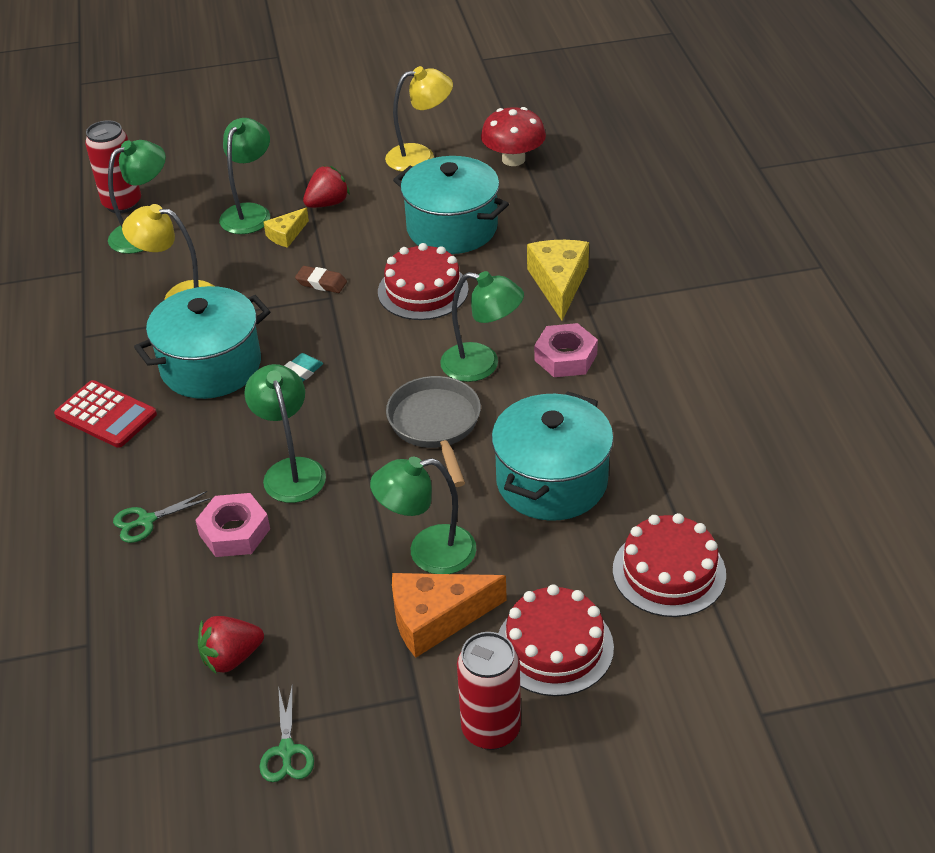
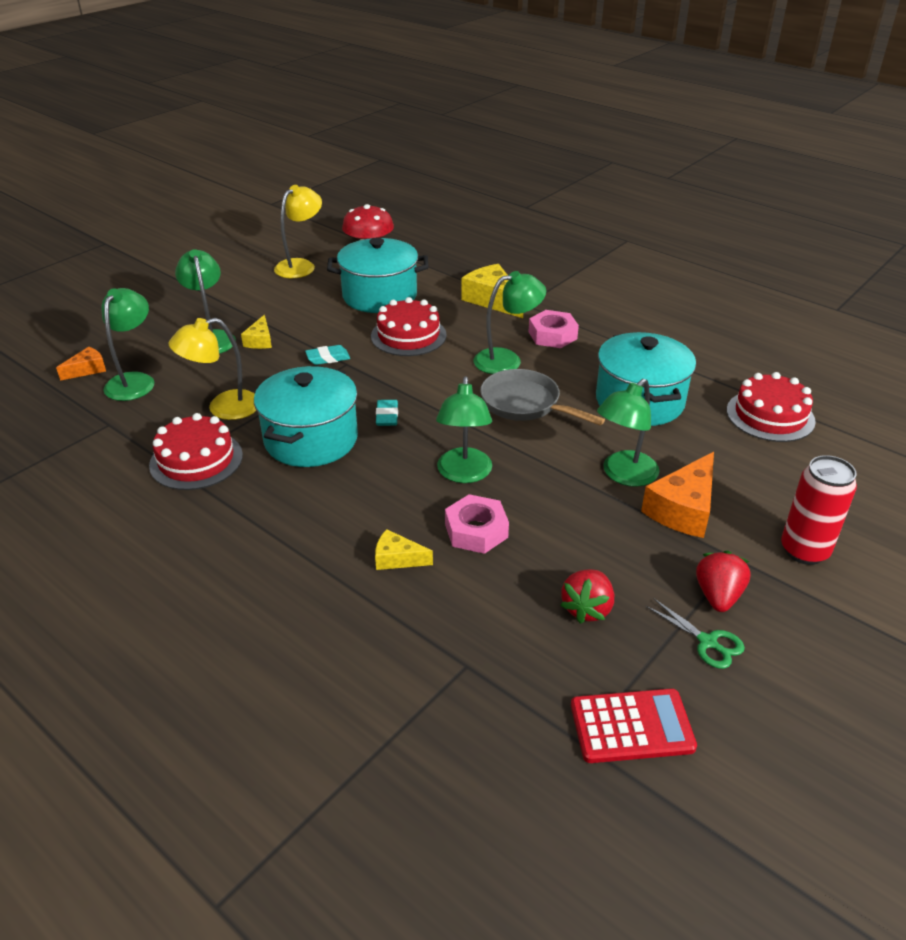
camera: 40 degrees left, 5 degrees down
(106, 415) = (264, 507): red calculator -> red calculator (631, 726)
(122, 204) = (87, 369): red can -> orange cheese
(146, 521) = (397, 558): green scissors -> yellow cheese
(291, 470) = (464, 474): green lamp -> green lamp turned 120 degrees counterclockwise
(321, 283) = (328, 358): brown eraser -> turquoise eraser
(327, 203) = (267, 312): red strawberry -> red strawberry (718, 596)
(554, 646) = (770, 486): red cake -> red cake (196, 460)

